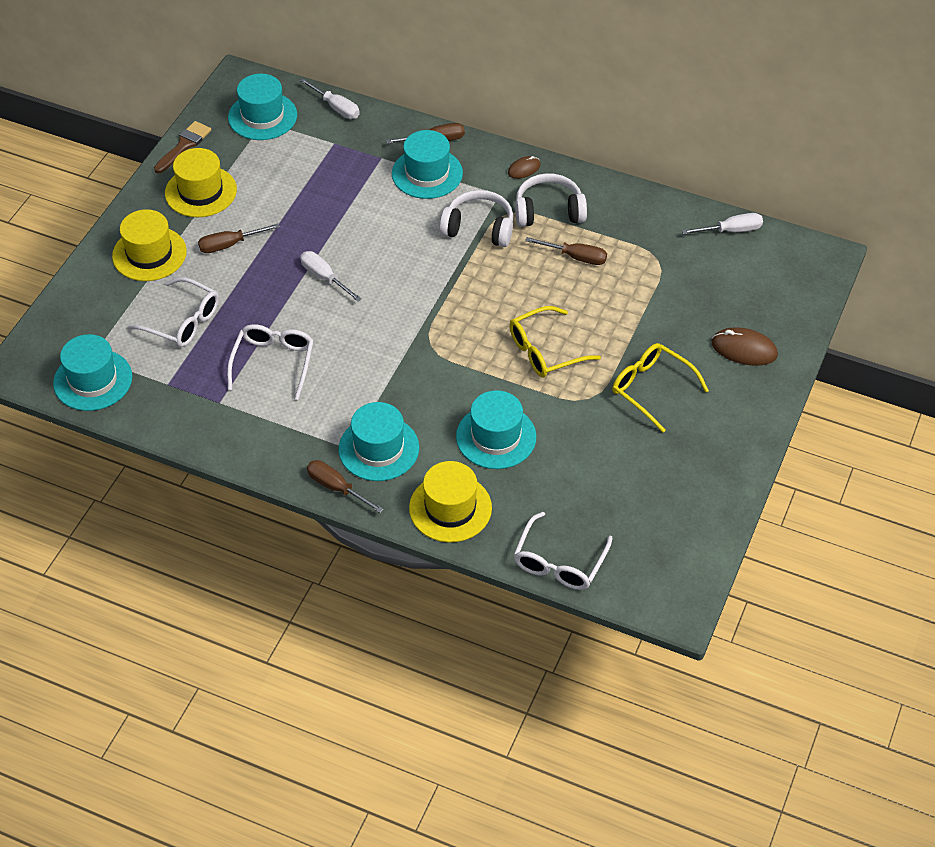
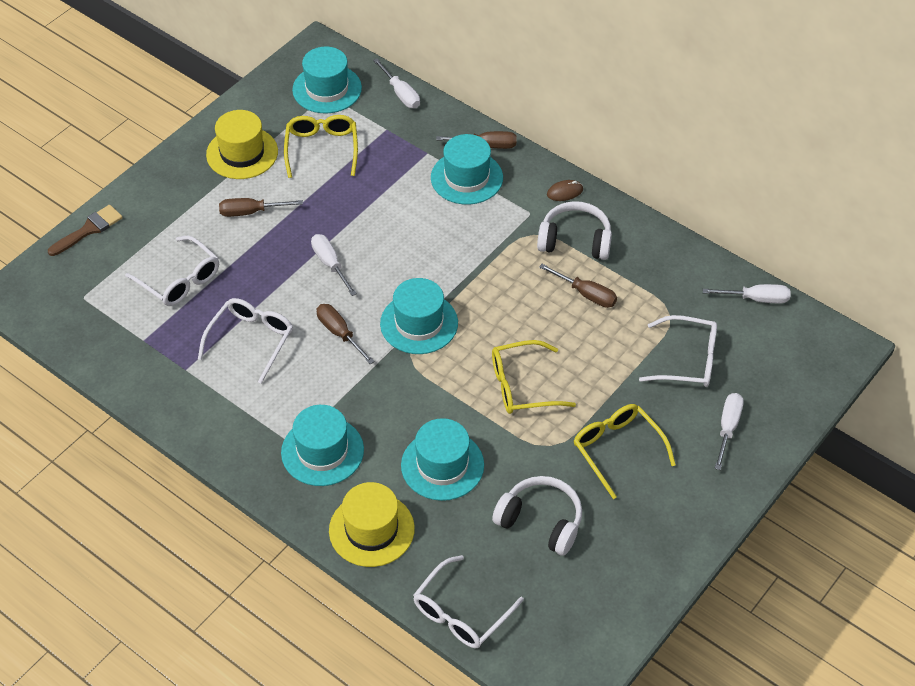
camera: 15 degrees right, 0 degrees up
(93, 380) = (75, 321): turquoise hat -> turquoise hat (419, 323)
(149, 254) = (172, 206): yellow hat -> none
(184, 145) = (242, 104): brown brush -> brown brush (89, 229)
(278, 173) = (322, 149): none -> yellow glasses
(336, 488) = (267, 483): brown screwdriver -> brown screwdriver (340, 333)
(479, 228) = (499, 244): white headphones -> white headphones (541, 521)
(688, 297) = (687, 360): none -> white glasses
(744, 349) = (727, 428): brown mouse -> white screwdriver

